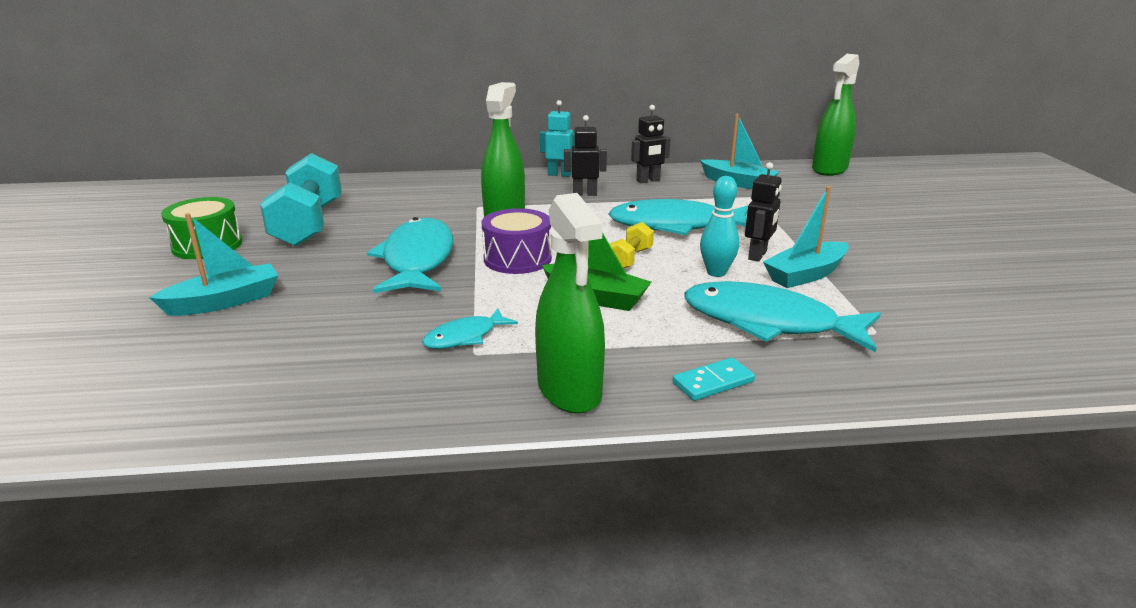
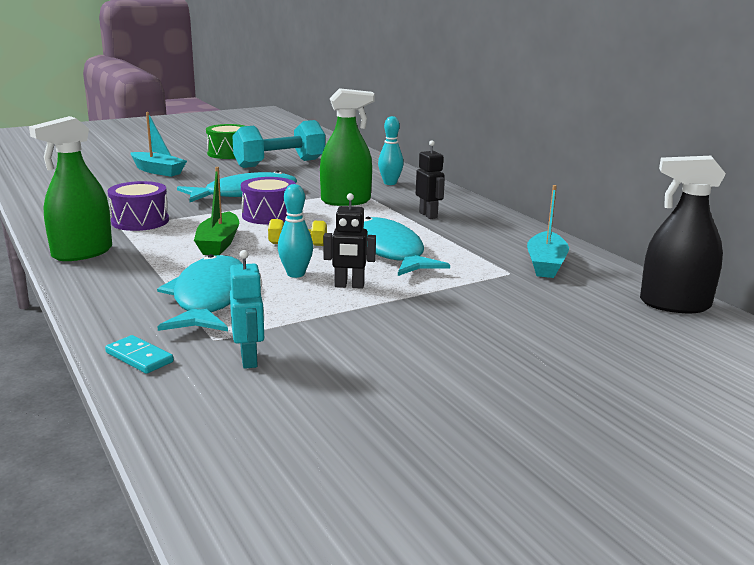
camera: 65 degrees right, 5 degrees down
(464, 189) = (390, 183): none -> turquoise bowling pin
(465, 337) = (140, 221): turquoise fish -> purple drum
(559, 174) = (466, 202): turquoise robot -> turquoise robot (249, 359)
(648, 181) = (496, 231): black robot -> none
(713, 382) = (104, 288): turquoise domino -> turquoise domino (139, 357)
(805, 275) = (320, 307): turquoise boat -> none
(829, 169) = (674, 304): green spray bottle -> black spray bottle

